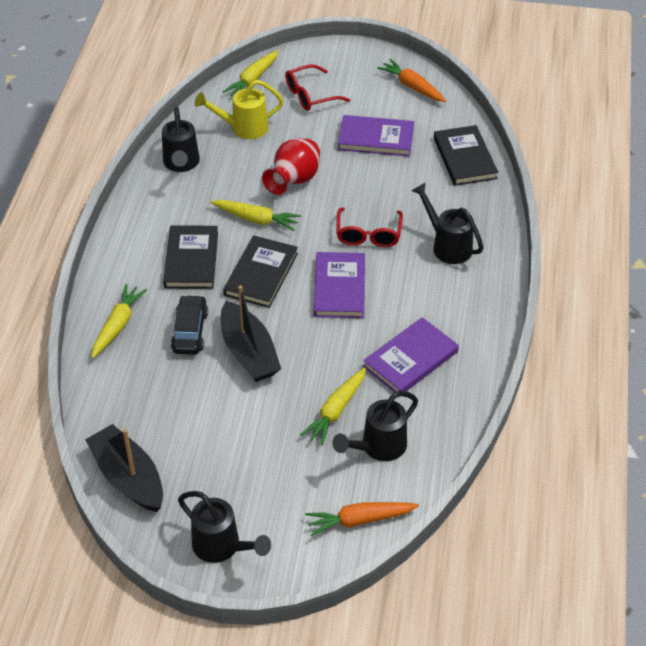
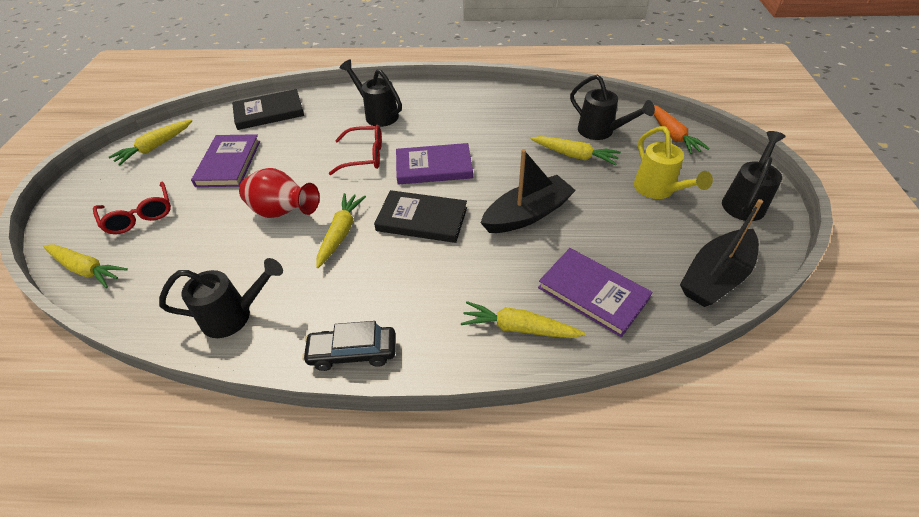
camera: 95 degrees left, 0 degrees up
(190, 331) = (511, 261): black car -> black car (353, 353)
(191, 260) = (405, 278): black book -> none
(243, 128) = (180, 265): yellow watering can -> yellow watering can (658, 190)
(410, 359) = (507, 123): purple book -> purple book (593, 293)
(412, 86) = (155, 147): orange carrot -> yellow carrot
(447, 246) = (378, 114): black watering can -> black watering can turned 90 degrees clockwise

